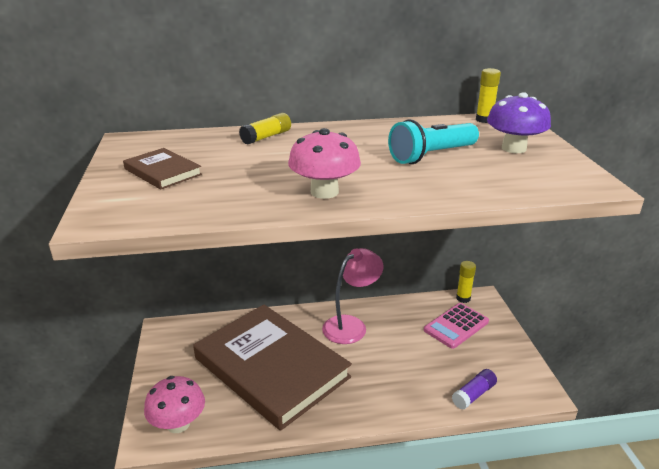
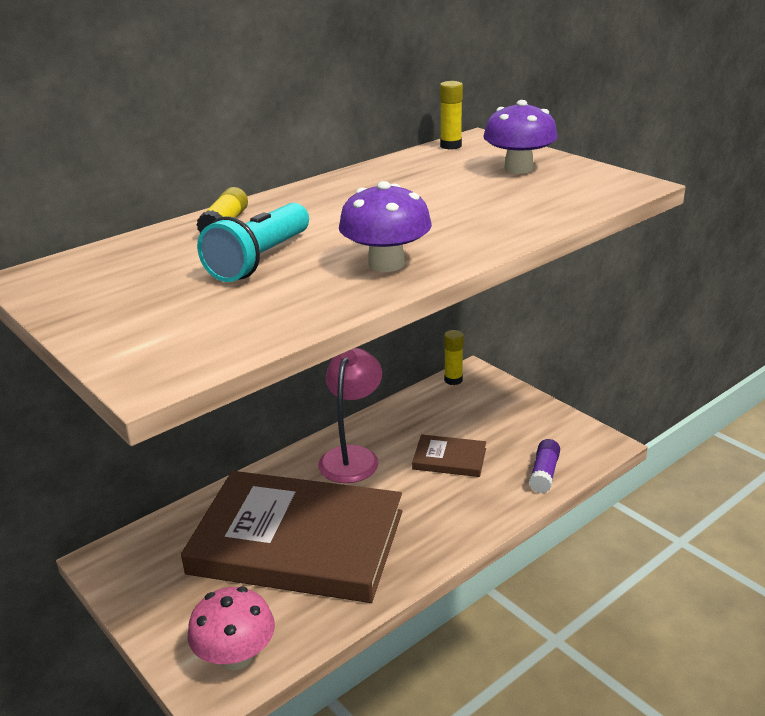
camera: 30 degrees left, 0 degrees up
(162, 172) = (149, 299): brown book -> brown book (449, 459)
(324, 192) = (386, 264): pink mushroom -> purple mushroom
(431, 156) = (447, 196): turquoise flashlight -> turquoise flashlight (260, 260)
(456, 326) = (470, 412): pink calculator -> none

